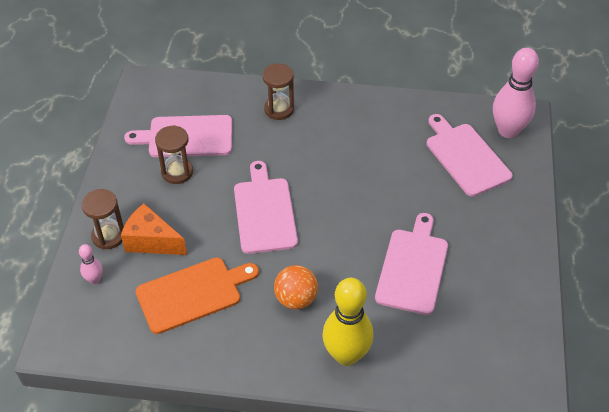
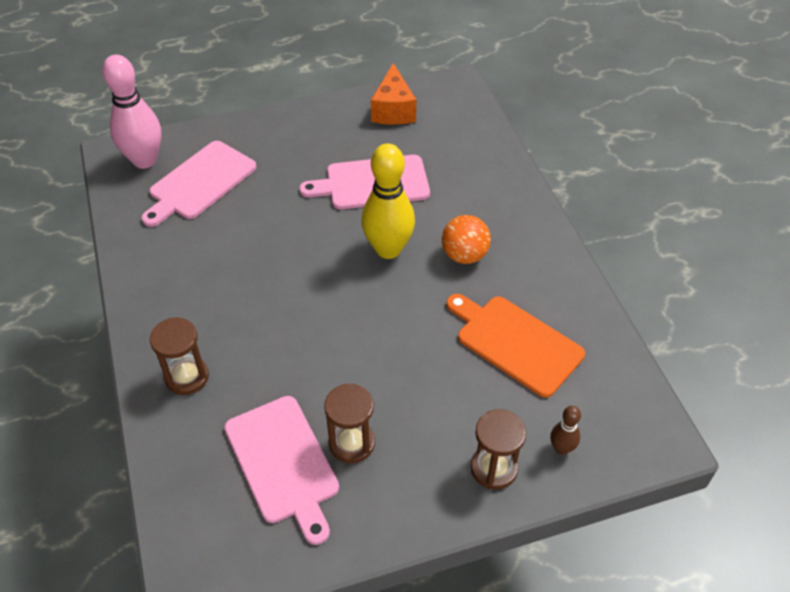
camera: 115 degrees left, 0 degrees up
(94, 279) = (561, 448): pink bowling pin -> brown bowling pin
(151, 241) = (473, 416): orange cheese -> orange cheese (393, 110)
(264, 212) = (367, 324): pink cutting board -> none
(346, 355) = (499, 199): yellow bowling pin -> yellow bowling pin (388, 249)

